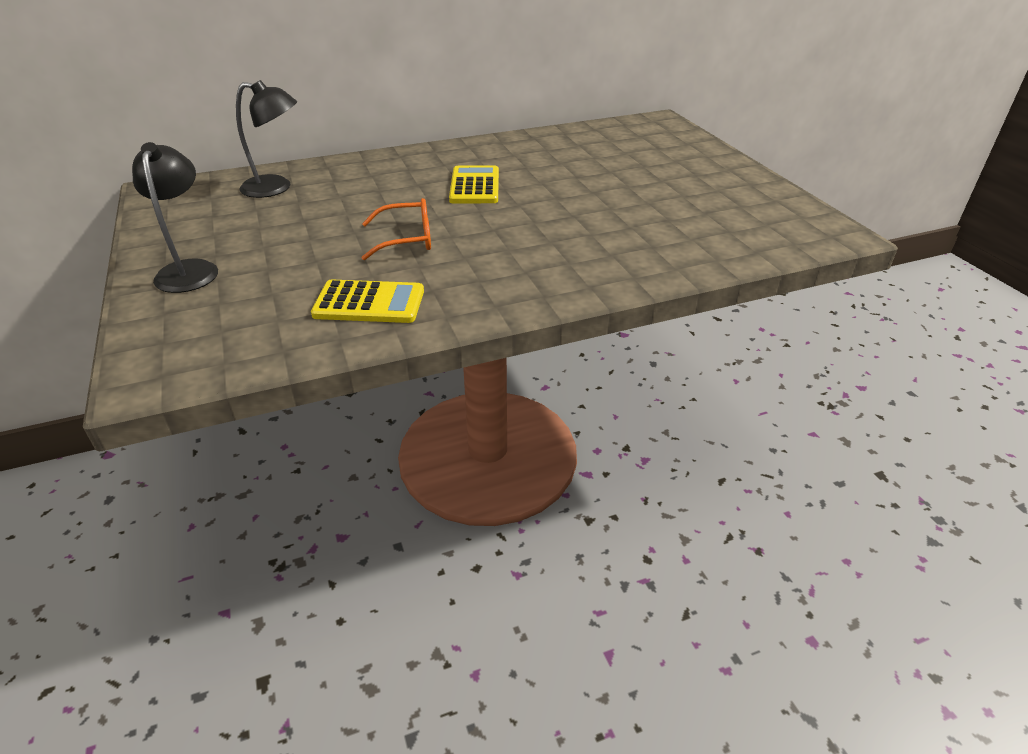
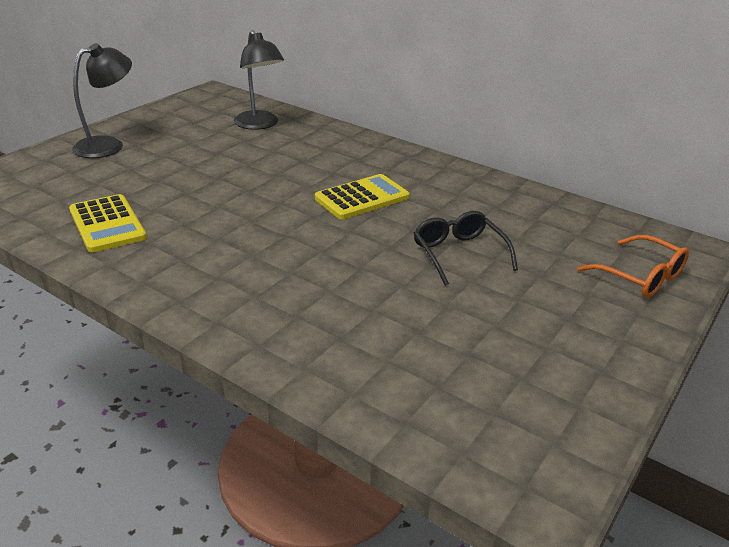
camera: 55 degrees right, 5 degrees down
(407, 239) = (225, 203): orange glasses -> orange glasses (640, 277)
(592, 179) = (459, 254): none -> black glasses

